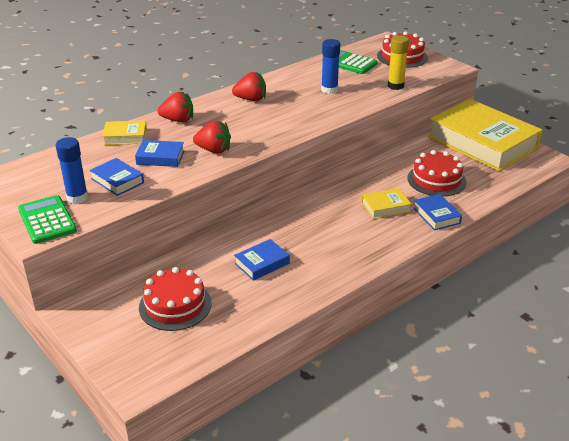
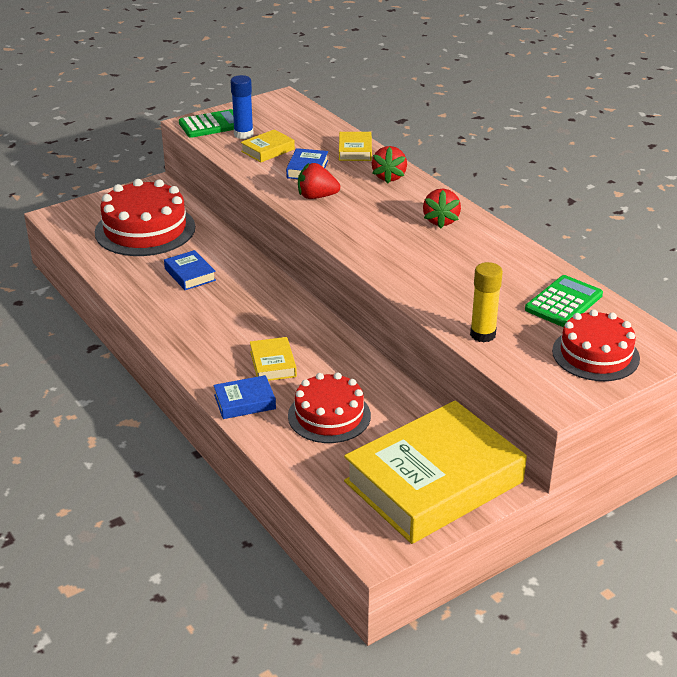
camera: 95 degrees right, 0 degrees up
(117, 181) = (267, 150): blue book -> yellow book
(175, 305) = (145, 229): red cake -> red cake, size x1.51
(214, 150) = (316, 197): red strawberry -> red strawberry turned 75 degrees clockwise
(329, 90) = (468, 278): blue glue stick -> none

